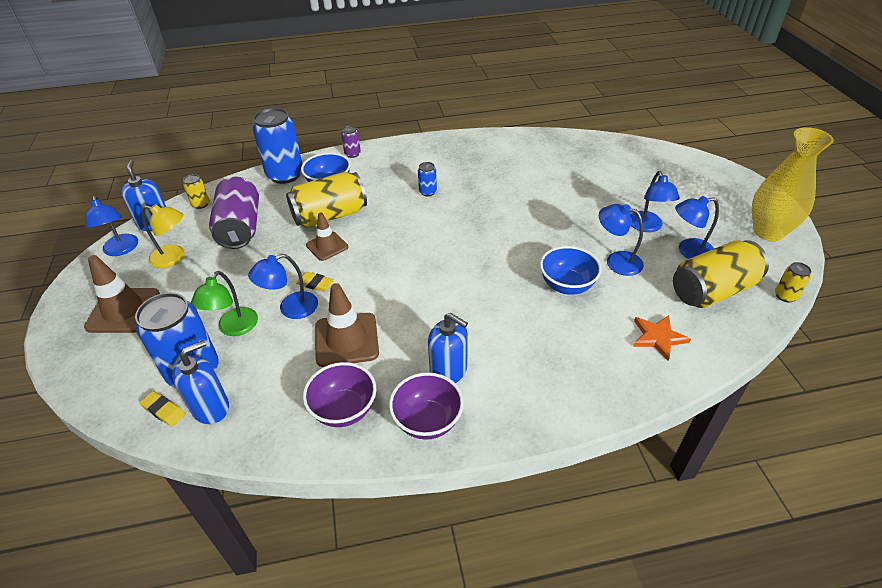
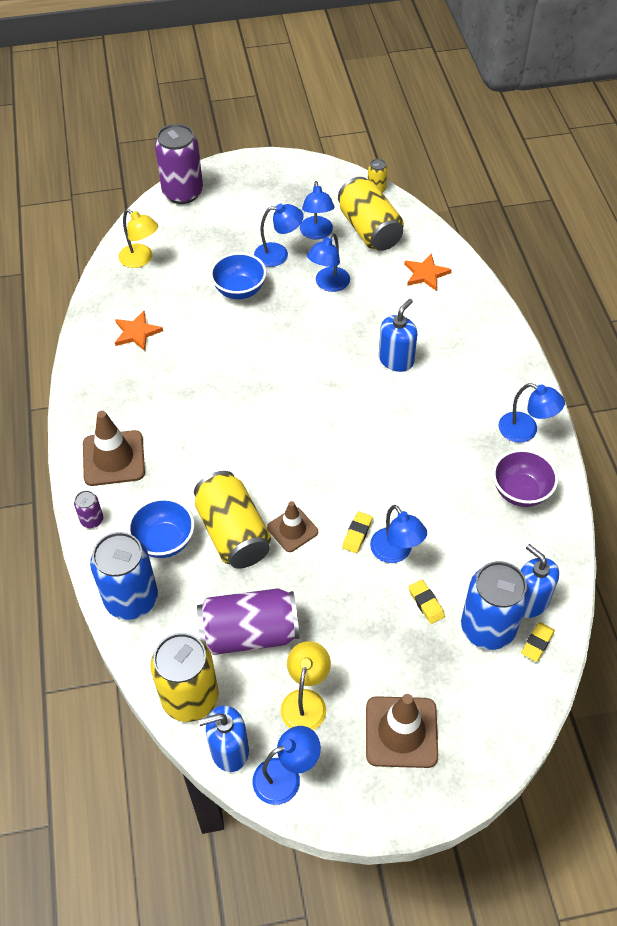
camera: 90 degrees left, 10 degrees up
(201, 204) = (190, 697): yellow can -> yellow can, size x2.21
(233, 328) = (426, 603): green lamp -> yellow eraser
(346, 340) = (438, 497): brown traffic cone -> brown traffic cone (113, 458)
(427, 421) = (525, 431): purple bowl -> blue lamp
(428, 192) = (195, 433): blue can -> none
(448, 371) = (471, 416): blue soap dispenser -> blue soap dispenser (396, 360)
(529, 157) = (137, 332): none -> orange star
(567, 285) = (362, 324): blue bowl -> blue bowl (239, 290)
(612, 153) = (141, 259): none -> yellow lamp
(706, 167) = (183, 193): none -> purple can
(768, 232) = (292, 177): yellow vase -> none

